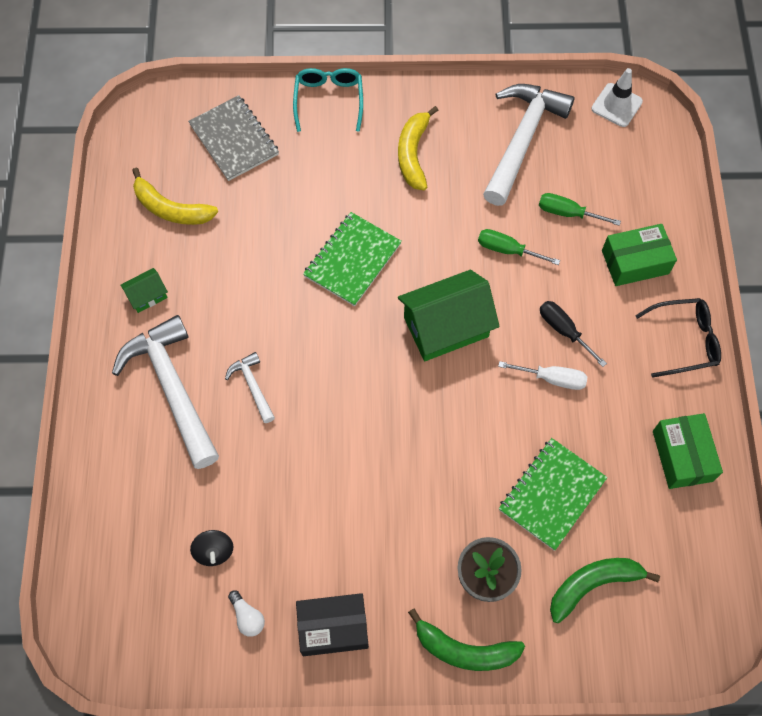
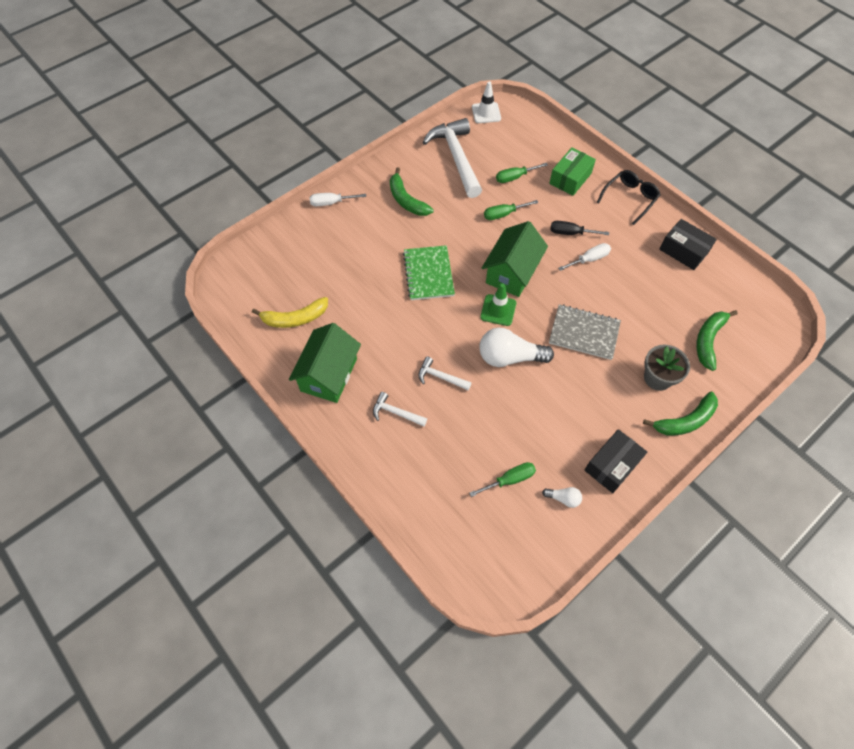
camera: 40 degrees left, 5 degrees down
(147, 296) = (329, 374): green house -> green house, size x2.11
(173, 388) = (396, 412): white hammer -> white hammer, size x0.47
(214, 551) = (509, 480): black spinning top -> green screwdriver
(234, 139) = (296, 257): grey notebook -> grey notebook (584, 333)
(329, 100) = (331, 203): turquoise glasses -> white screwdriver
(345, 422) = (509, 357): none -> white light bulb
(386, 359) = (498, 310): none -> green traffic cone
(413, 154) = (406, 200): yellow banana -> green banana
(552, 494) = (646, 313): green notebook -> none
(682, 456) = (683, 251): green box -> black box

